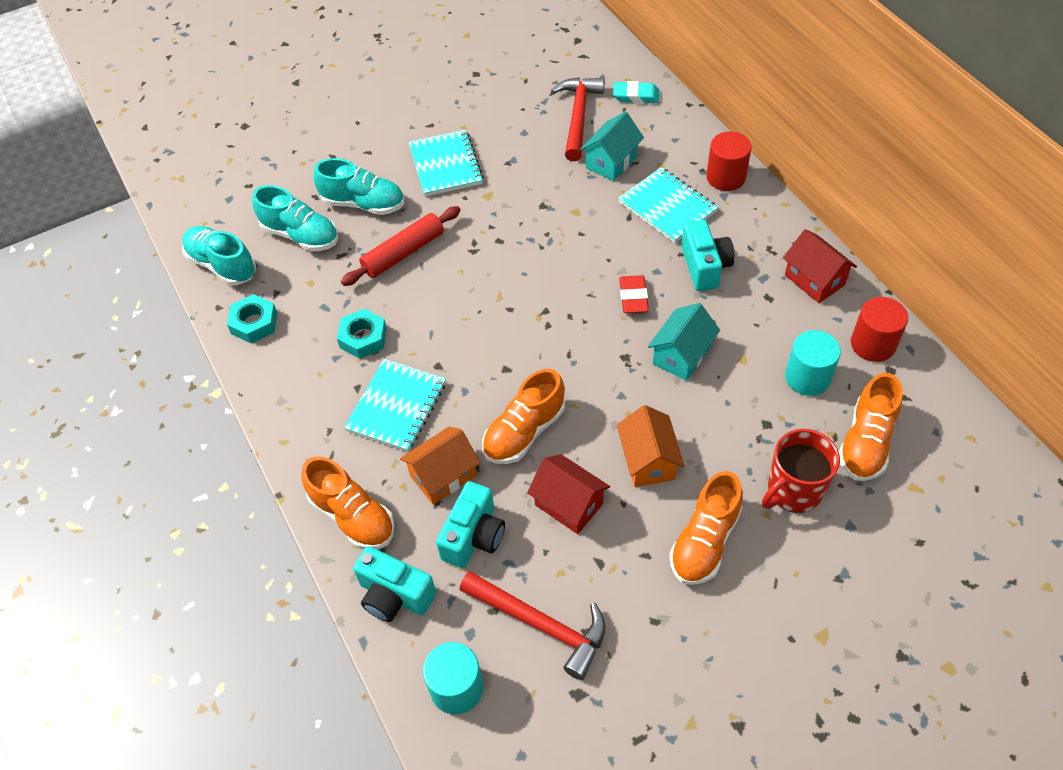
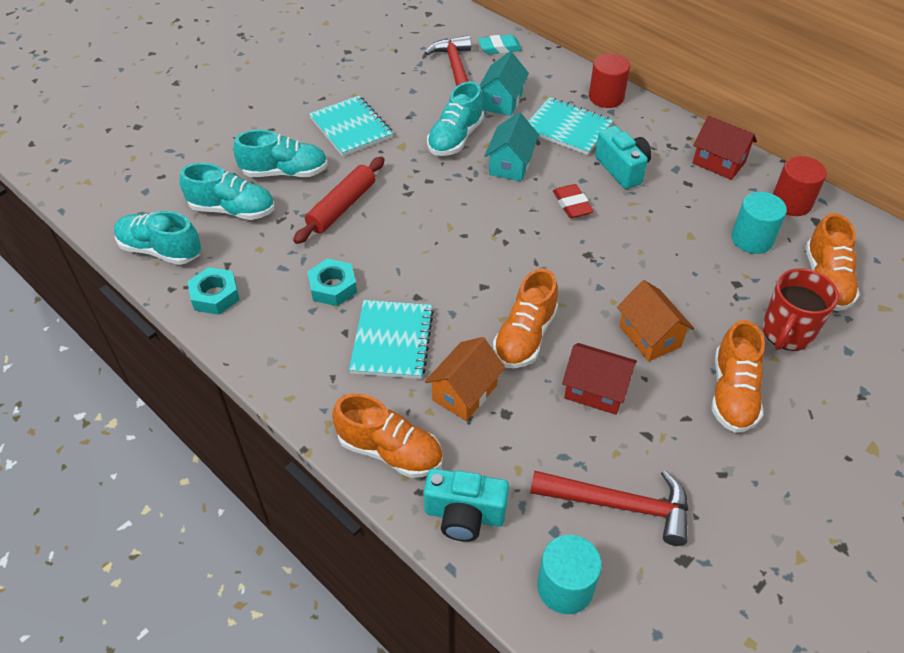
camera: 20 degrees left, 5 degrees down
(474, 536) = (519, 440): turquoise camera -> none
(545, 197) = (455, 138): none -> turquoise shoe
(681, 355) = (636, 243): turquoise house -> turquoise house (510, 165)

